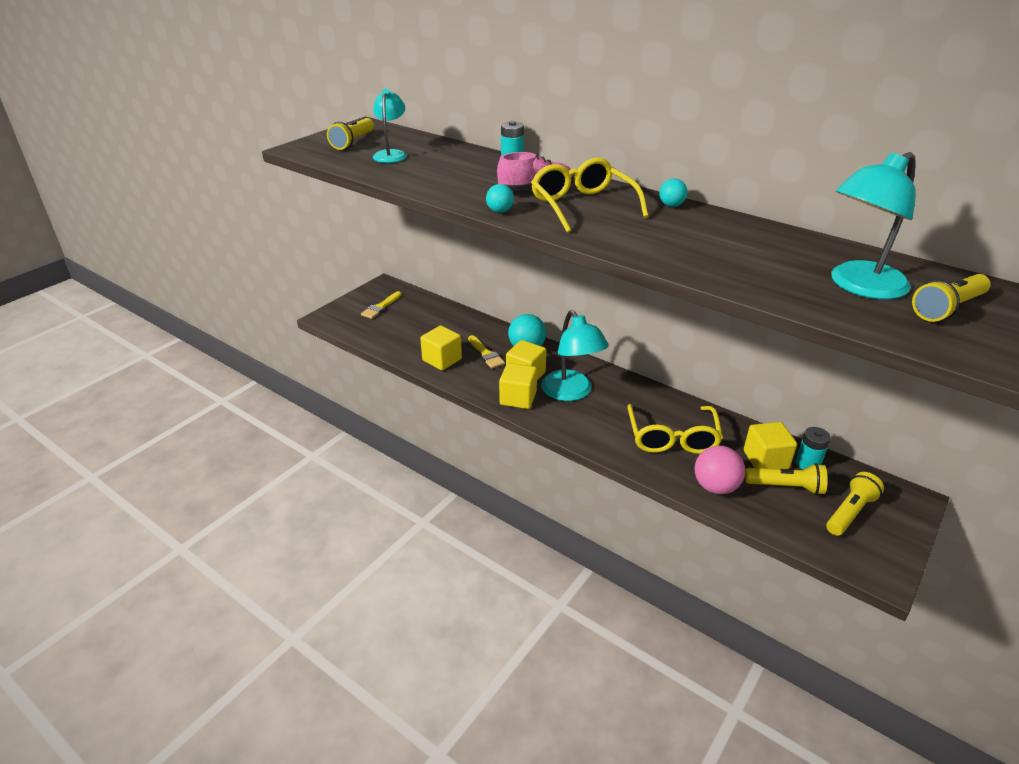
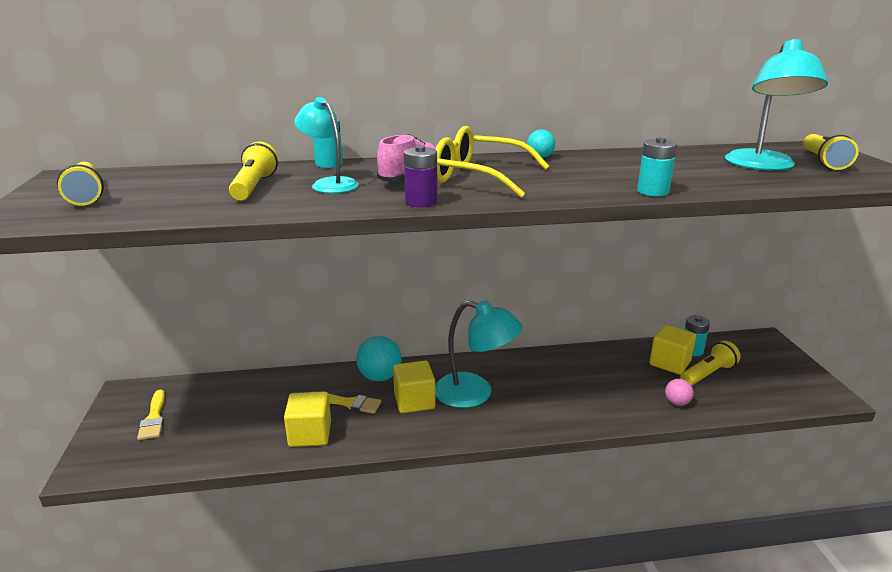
camera: 45 degrees left, 10 degrees down
(391, 154) = (172, 192): turquoise lamp -> turquoise lamp (329, 184)
(500, 211) = (421, 202): turquoise ball -> purple battery
(518, 398) = (439, 426): yellow cube -> none
(672, 438) = (597, 384): yellow glasses -> none
(677, 266) = (652, 191): none -> turquoise battery
(715, 487) = (677, 402): pink ball -> pink ball, size x0.56
(850, 512) = (758, 368): yellow flashlight -> yellow flashlight (254, 186)

